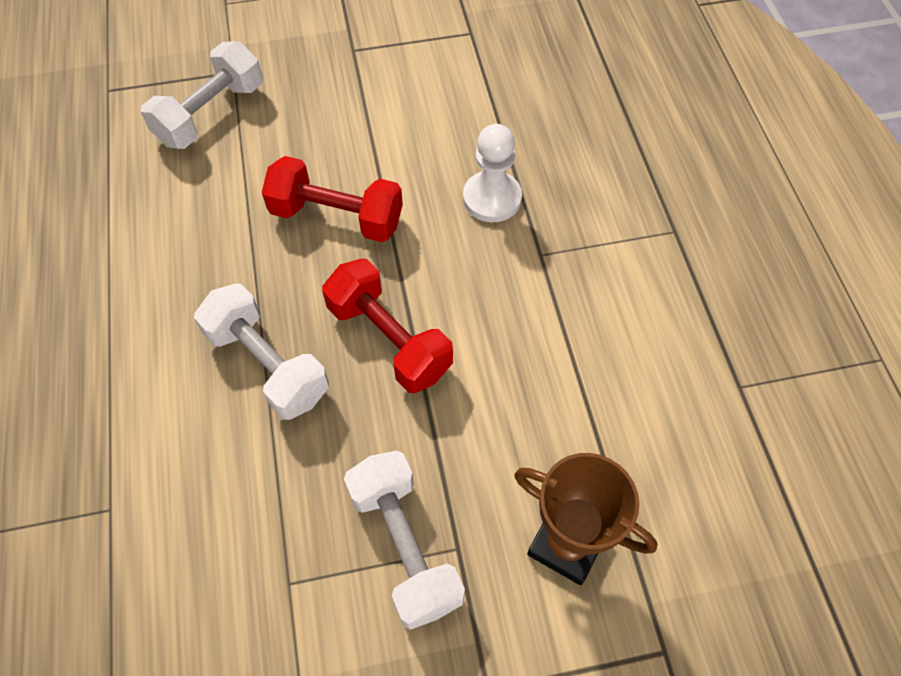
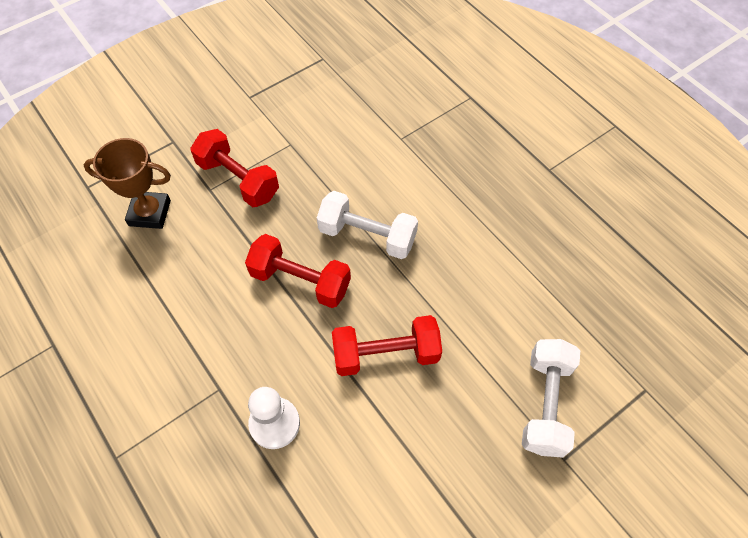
camera: 155 degrees right, 0 degrees up
(405, 546) = (238, 180): white dumbbell -> red dumbbell

